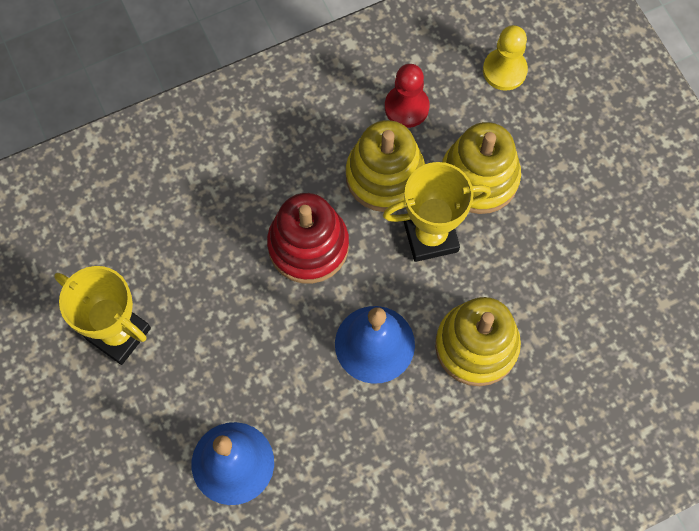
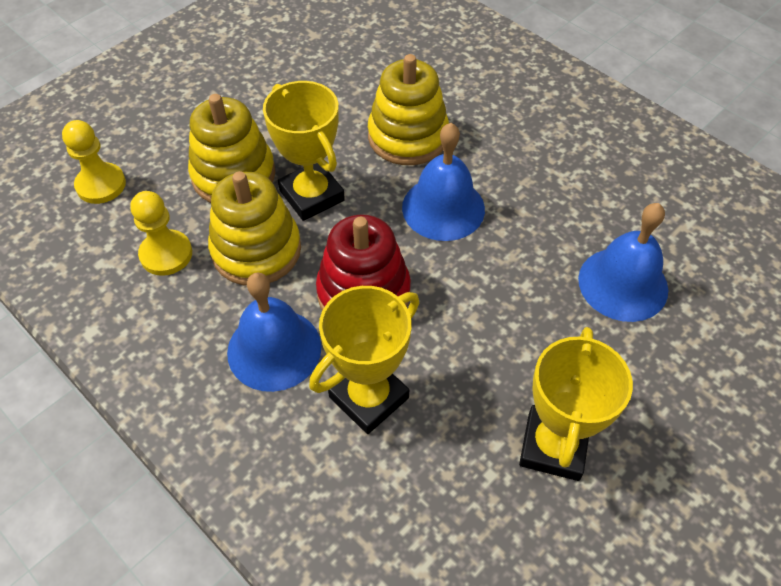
camera: 110 degrees left, 15 degrees down
(213, 219) = (369, 397): none -> yellow trophy
(282, 165) = (274, 349): none -> blue bell
(406, 107) = (166, 254): red pawn -> yellow pawn

